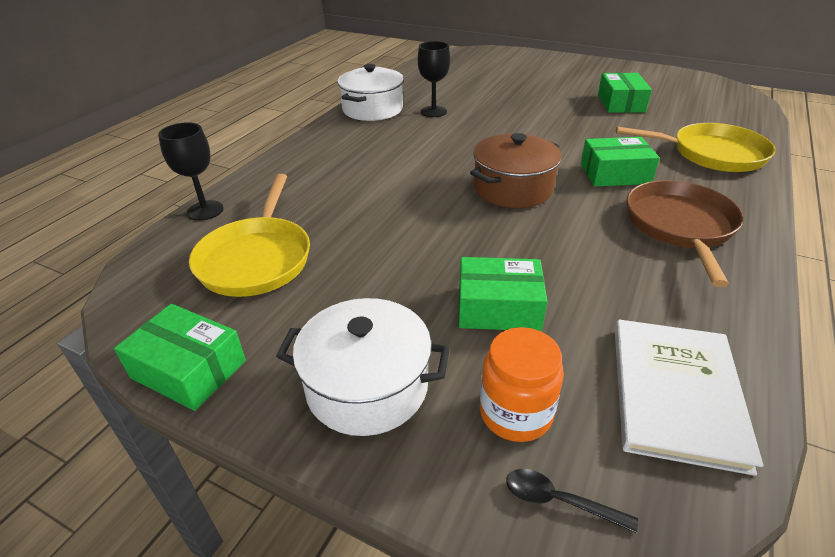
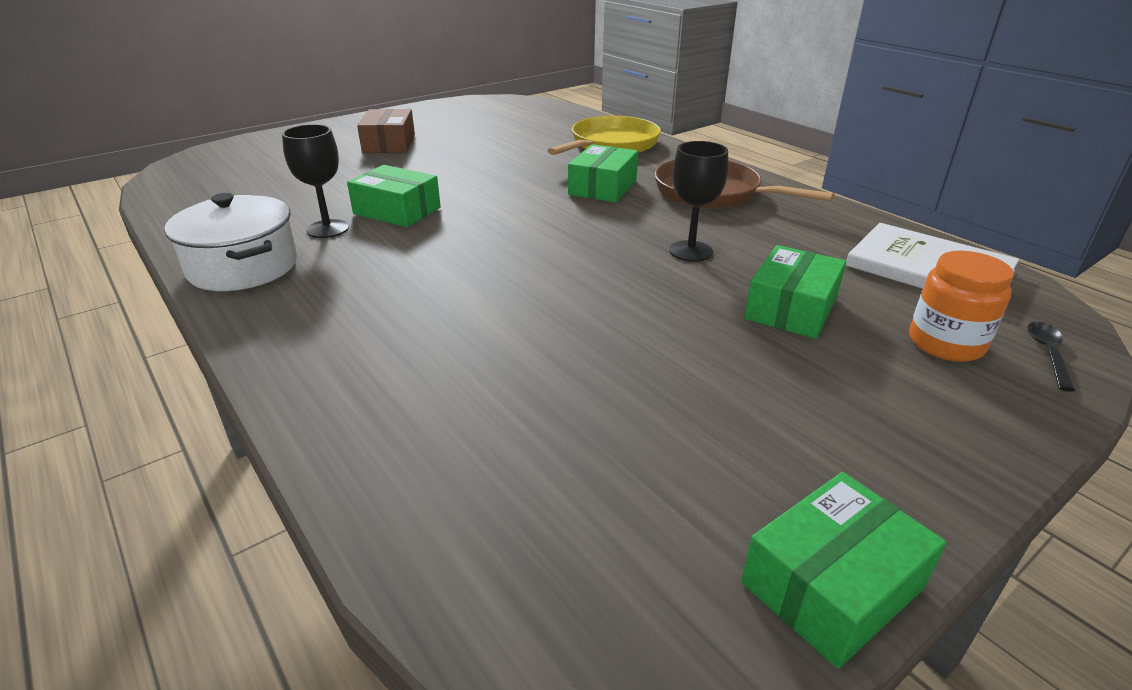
camera: 65 degrees left, 5 degrees down
(205, 210) = (371, 507): black goblet -> black goblet (690, 251)
(257, 258) = (581, 465): yellow pan -> none
(367, 386) = (896, 421): white pot -> none
(513, 188) = (579, 238): brown pot -> none
(559, 501) = (1047, 354): black spoon -> black spoon turned 150 degrees clockwise
(572, 83) = (389, 144): none -> brown box
(620, 103) = (469, 141): green box -> green box (397, 210)

